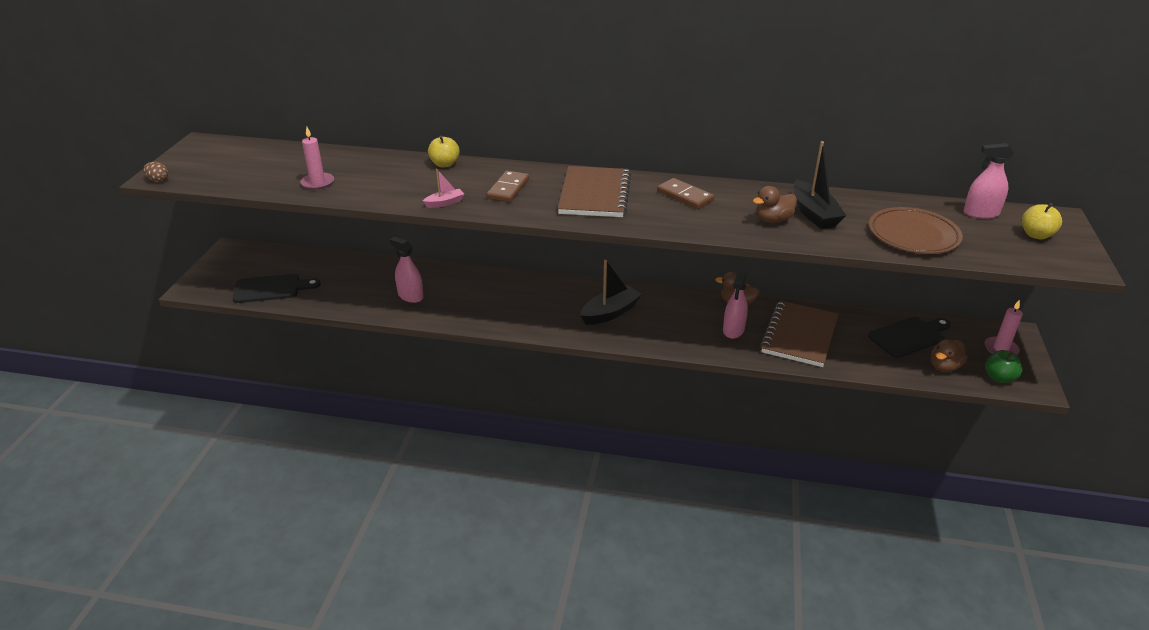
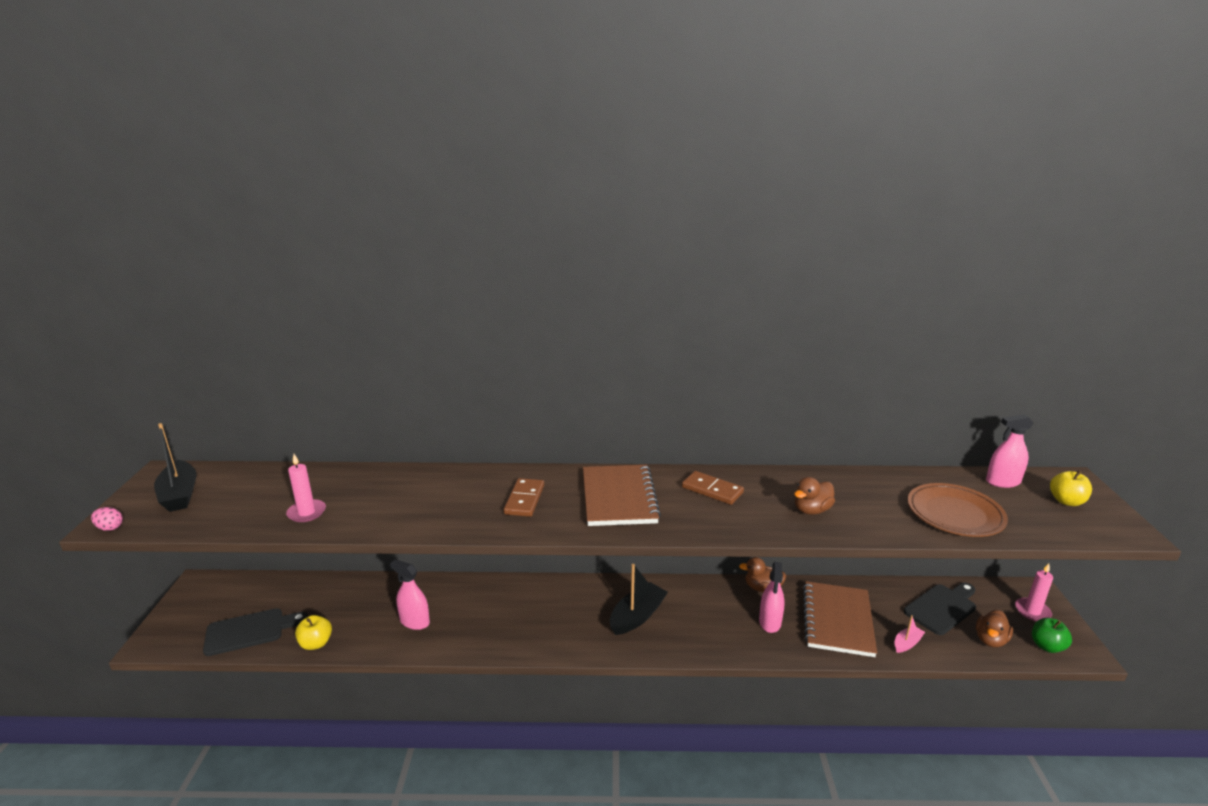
camera: 10 degrees left, 10 degrees down
(158, 180) = (110, 528): brown egg -> pink egg
(445, 164) = (448, 475): yellow apple -> yellow apple (316, 643)
(445, 203) = (458, 524): pink boat -> pink boat (907, 643)
(814, 214) = (848, 499): black boat -> black boat (179, 494)

